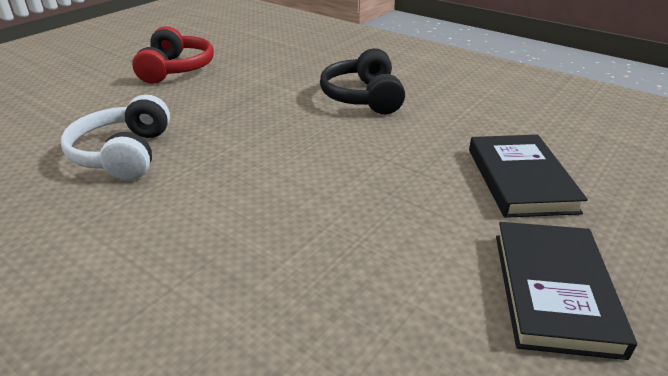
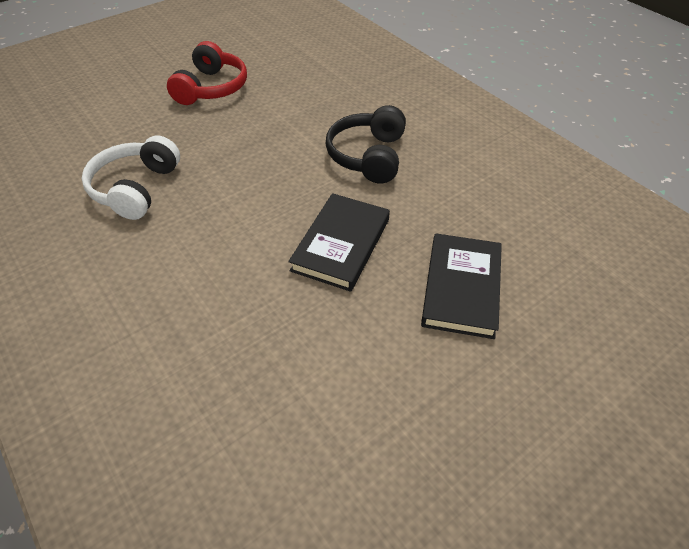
camera: 15 degrees right, 15 degrees up
(554, 291) = (419, 409): black book -> black book (341, 244)

